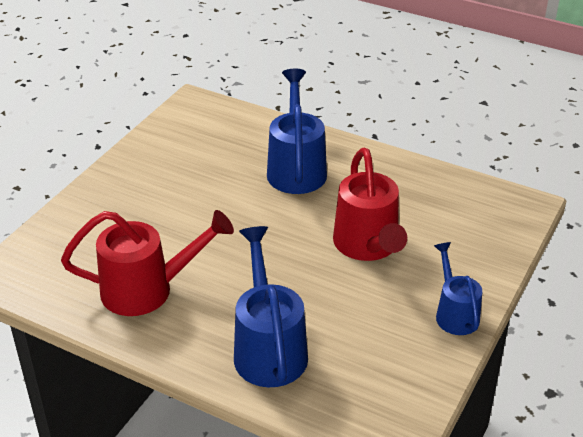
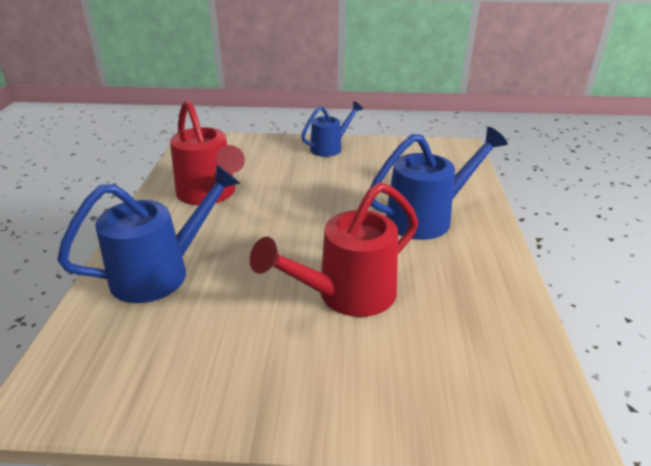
camera: 65 degrees right, 5 degrees down
(455, 313) = (274, 401): blue watering can -> blue watering can (330, 148)

